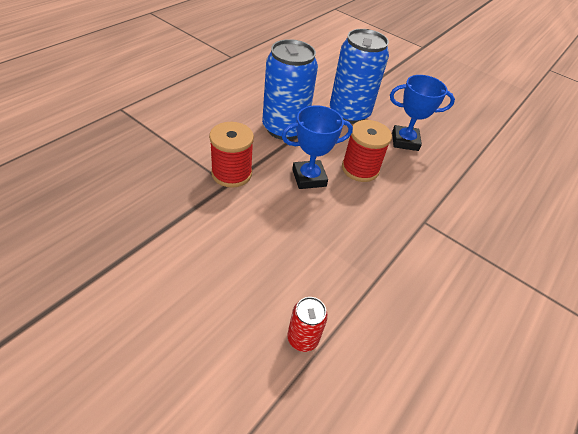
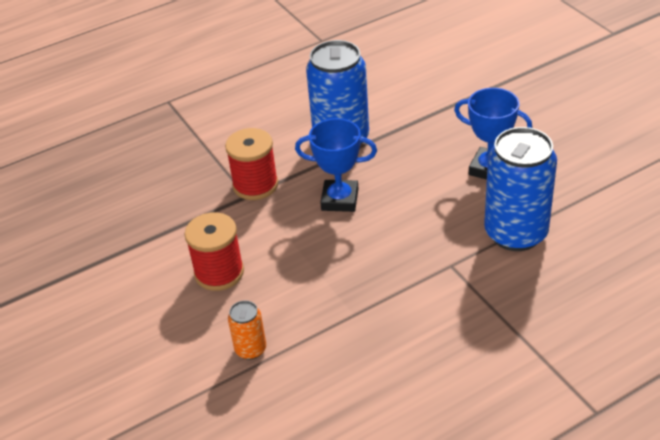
camera: 30 degrees right, 5 degrees down
(303, 338) = (250, 349): red can -> orange can
(349, 113) = (436, 126): blue can -> blue can (515, 233)
(360, 169) = (408, 196): red spool -> red spool (219, 273)

